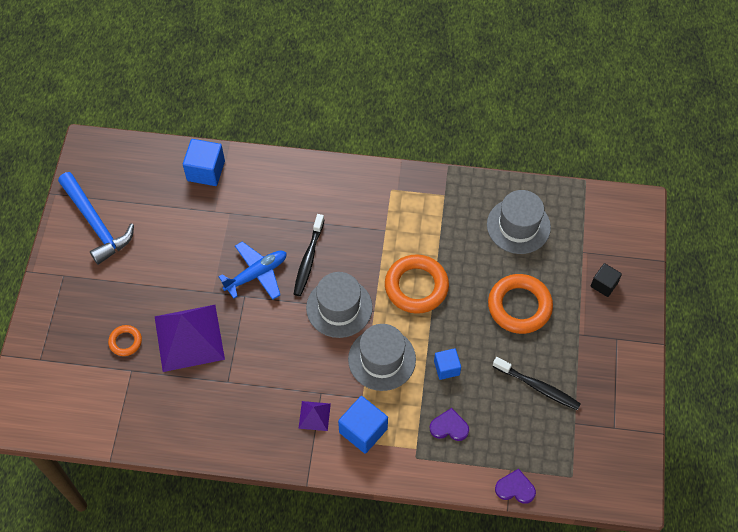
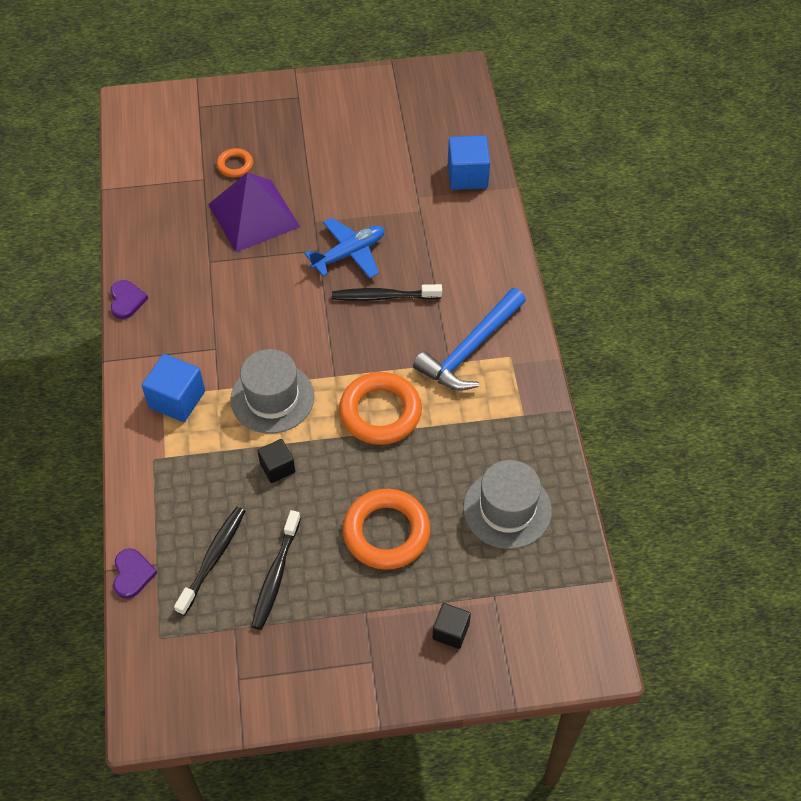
camera: 75 degrees right, 5 degrees down
(96, 223) = (367, 104): blue hammer -> blue hammer (470, 349)
(256, 274) = (349, 254): blue plane -> blue plane turned 75 degrees counterclockwise
(314, 416) = (185, 349): purple pyramid -> none
(339, 307) = (329, 341): grey hat -> none
(446, 368) = (277, 467): blue cube -> black cube
(449, 427) = (199, 486): purple heart -> purple heart (126, 300)
(514, 428) = (213, 559): none -> black toothbrush

